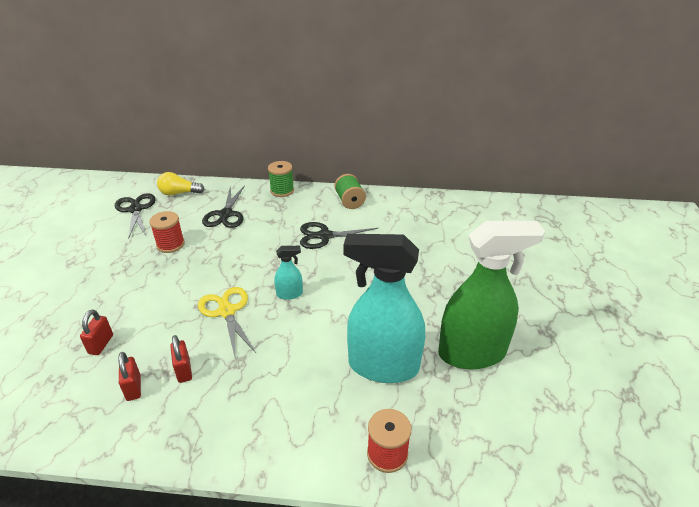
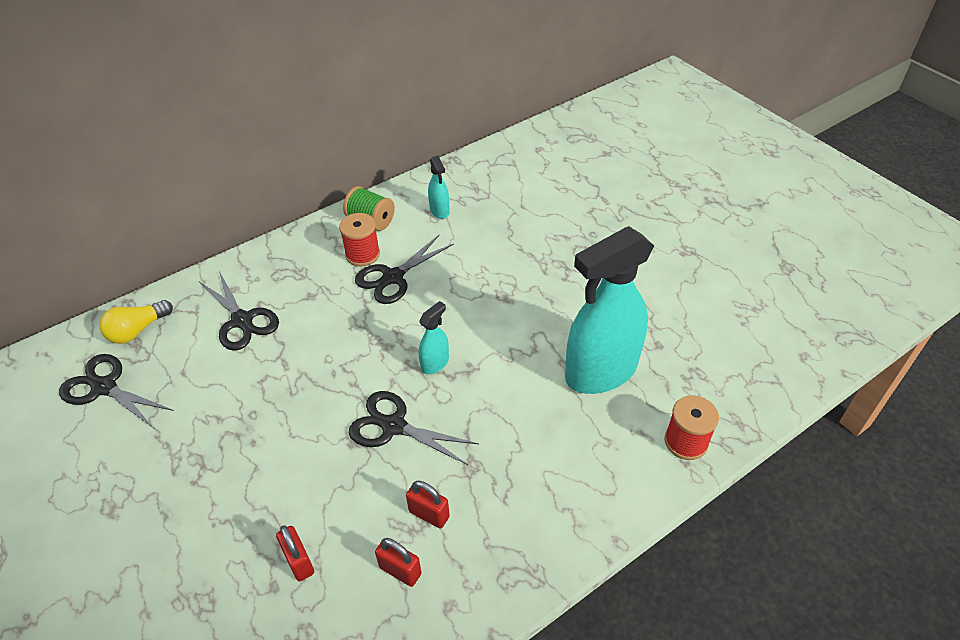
camera: 40 degrees left, 10 degrees up
(170, 244) = (221, 399): red spool -> red spool (362, 254)
(227, 311) = (393, 426): yellow scissors -> black scissors
(282, 191) = (274, 251): green spool -> none
(396, 216) = (439, 211): none -> turquoise spray bottle
(472, 353) = (654, 309): green spray bottle -> none

